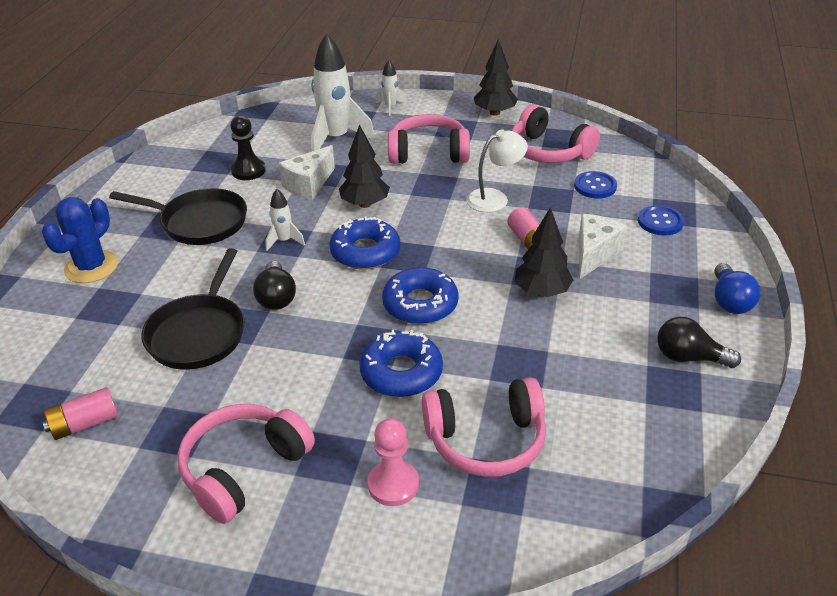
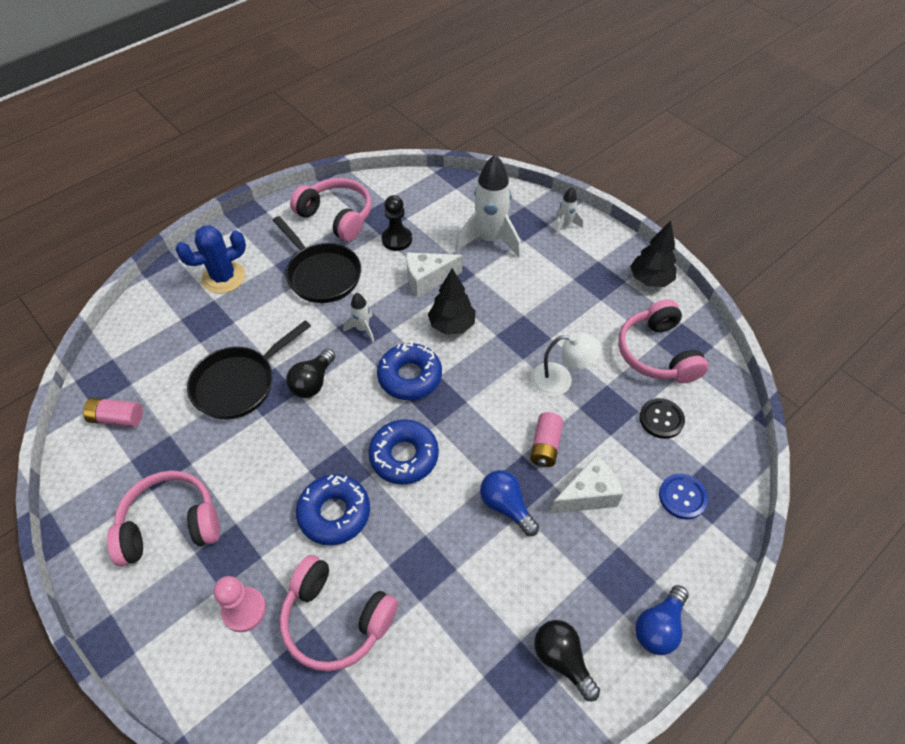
camera: 35 degrees right, 15 degrees up
(428, 153) = (550, 297): pink headphones -> pink headphones (337, 217)
(541, 292) = (506, 506): black tree -> blue light bulb
(595, 186) = (661, 419): blue button -> black button

